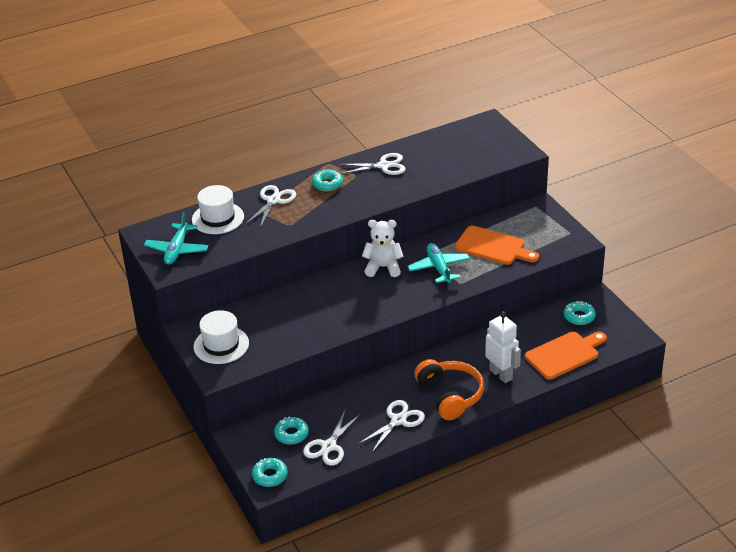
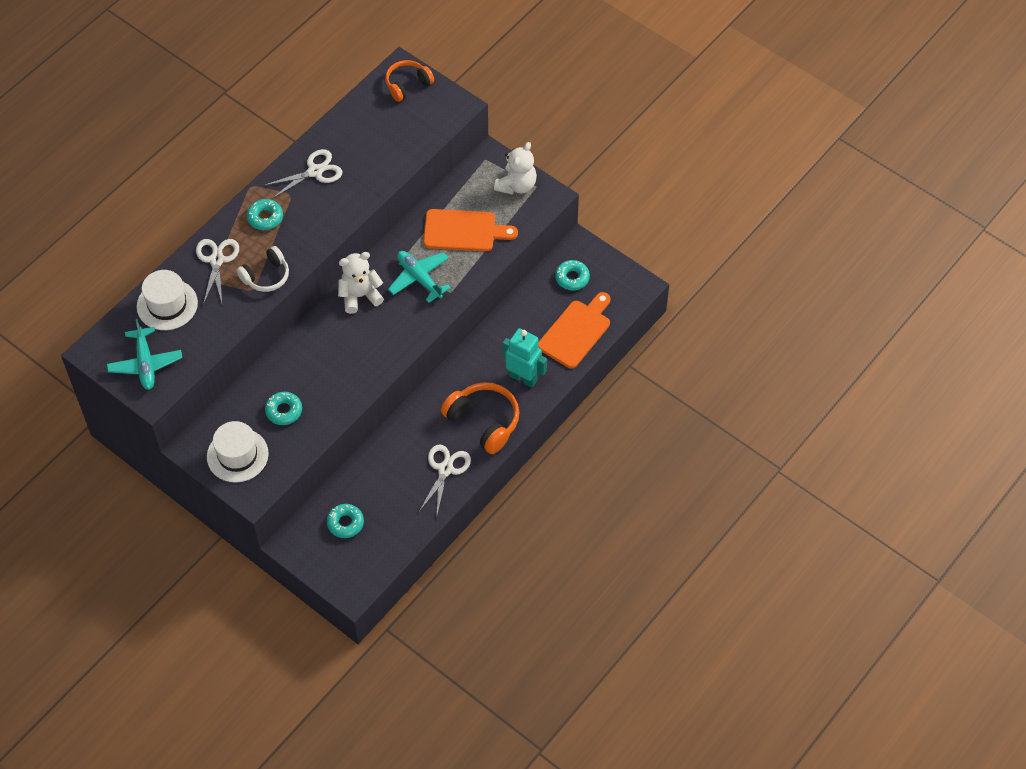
camera: 25 degrees left, 20 degrees up
(270, 476) = (348, 579): turquoise donut -> turquoise donut (284, 411)
(306, 219) = (266, 276): none -> white headphones
(329, 446) = (390, 524): white scissors -> none
(488, 131) = (407, 85): none -> orange headphones
(501, 374) = (523, 378): white robot -> turquoise robot
(554, 228) = (516, 185): none -> white teddy bear

